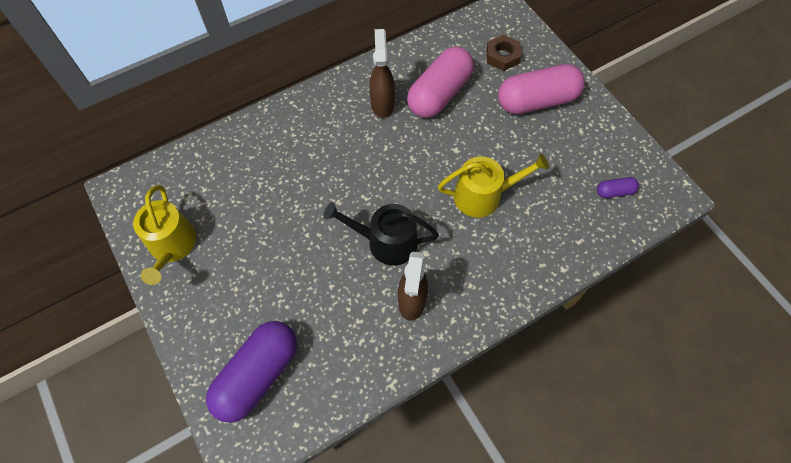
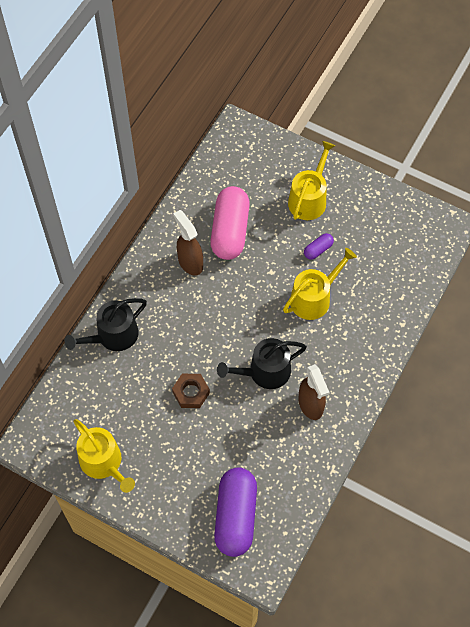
camera: 30 degrees left, 0 degrees up
(266, 134) = (113, 336): none -> black watering can
(502, 56) = (260, 172): brown nut -> brown nut (191, 392)
(537, 101) = (309, 199): pink capsule -> yellow watering can
(614, 192) = (406, 245): purple capsule -> purple capsule (318, 250)

